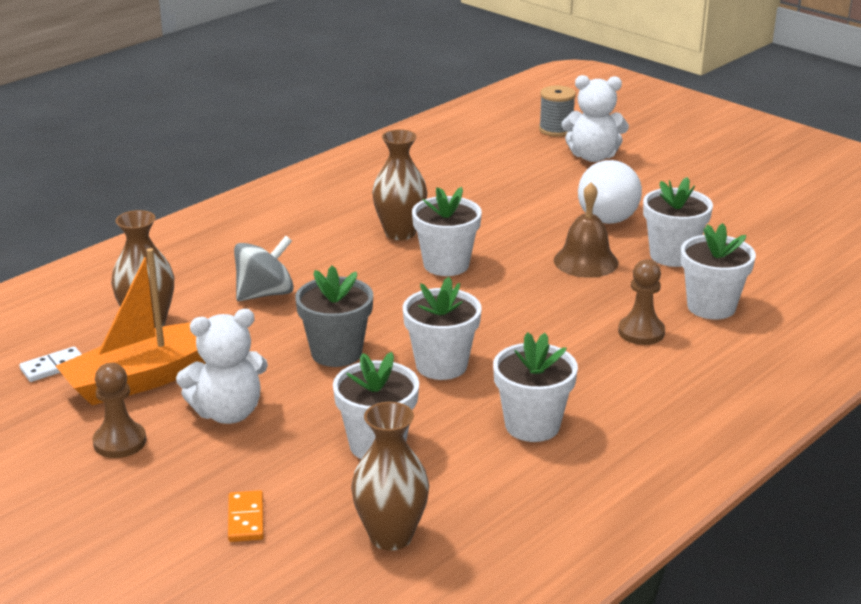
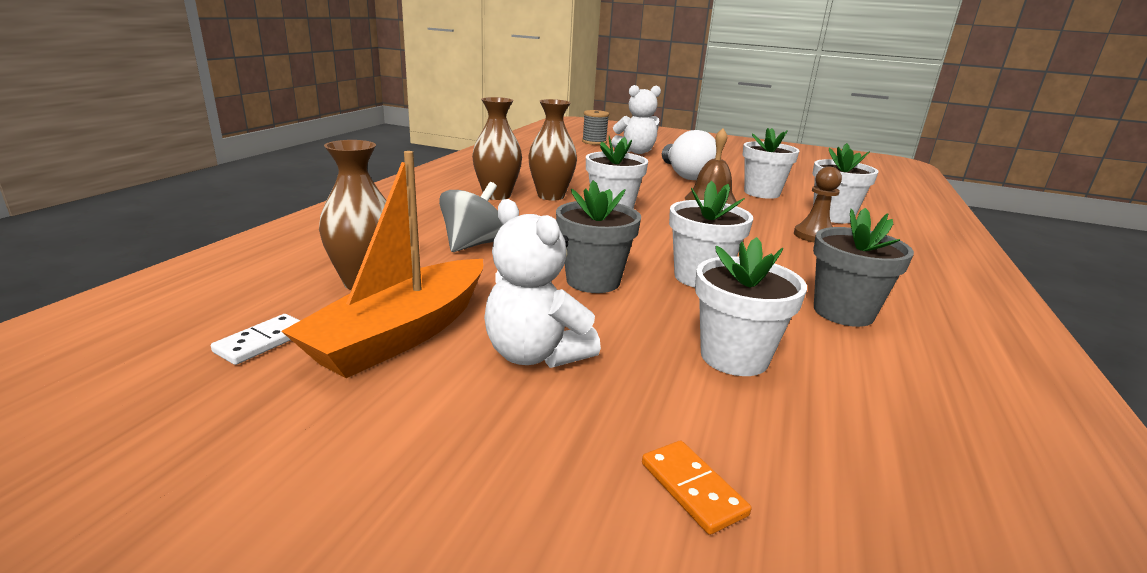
camera: 25 degrees left, 5 degrees down
(120, 442) = (419, 418): brown pawn -> none
(228, 413) = (535, 354): white teddy bear -> white teddy bear turned 90 degrees clockwise
(391, 536) = (887, 462): brown vase -> brown vase (497, 195)
(532, 425) = (843, 312): white flower pot -> grey flower pot

